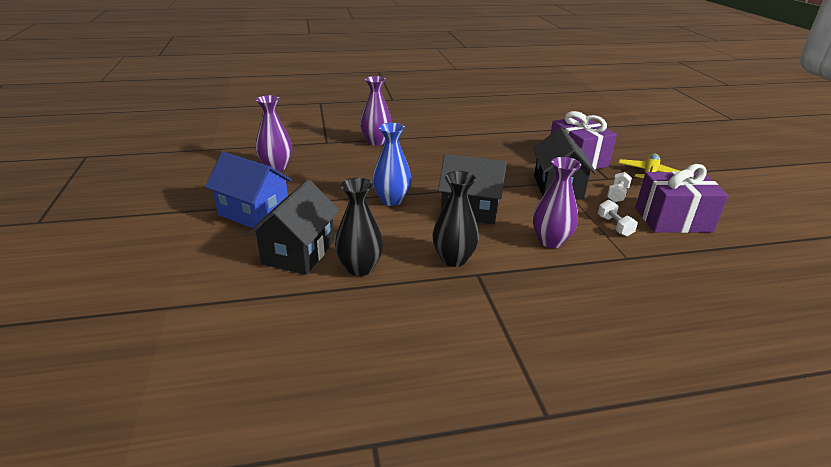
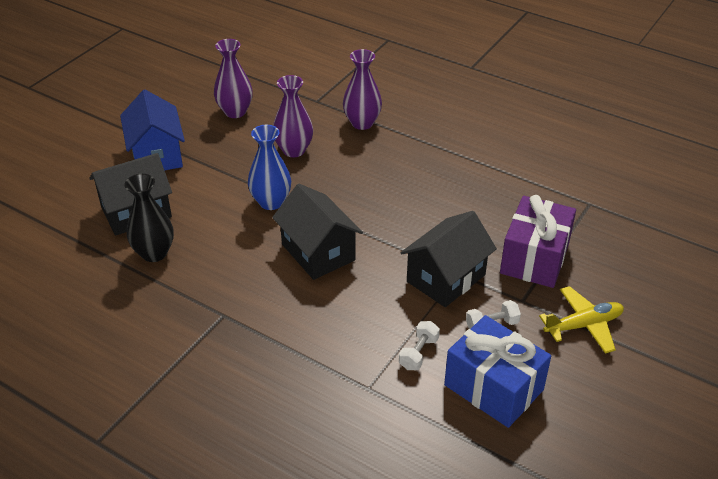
camera: 45 degrees right, 10 degrees up
(453, 259) = (228, 290): black vase -> none
(550, 241) = (331, 327): purple vase -> purple vase (294, 150)
(673, 220) = (493, 387): purple gift -> blue gift

